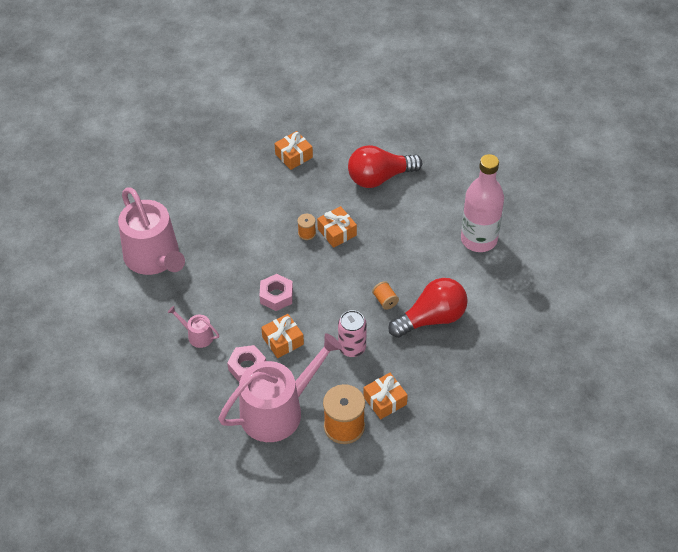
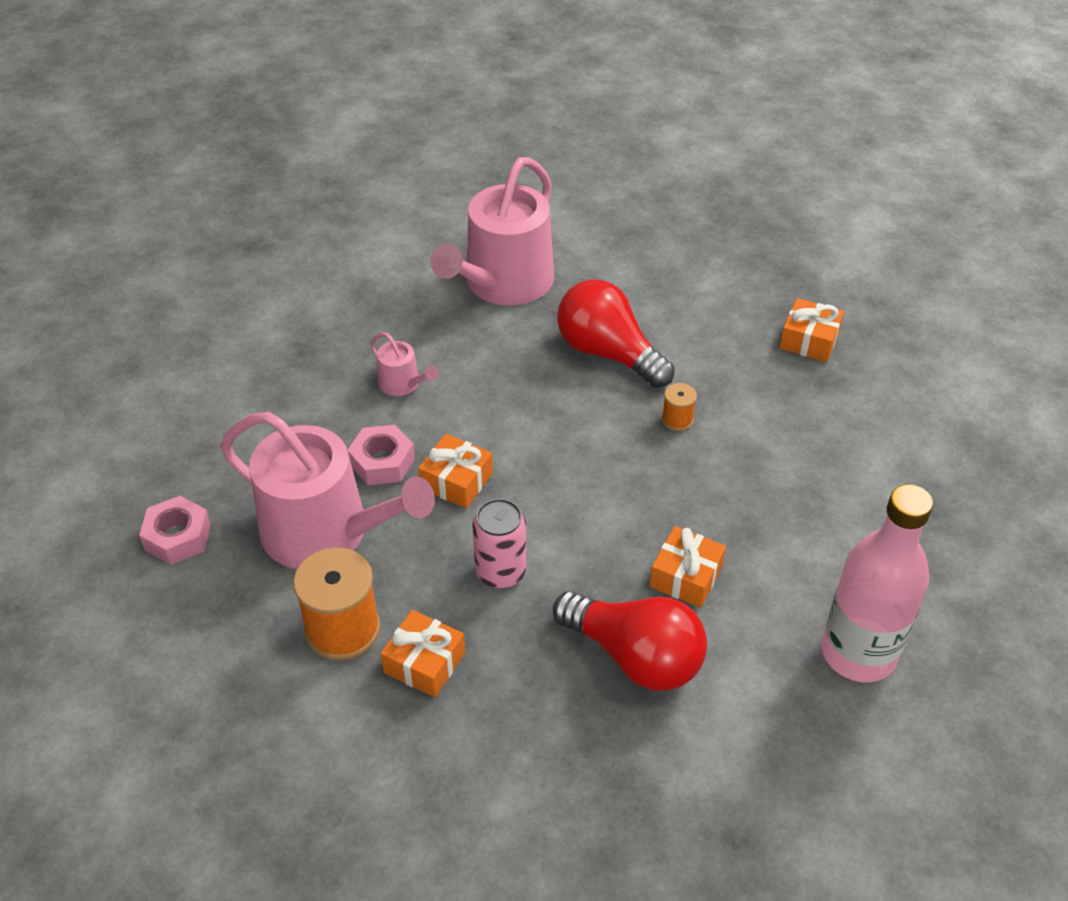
camera: 60 degrees right, 5 degrees down
(197, 335) = (403, 384): pink watering can -> pink watering can turned 135 degrees clockwise
(276, 296) = (533, 437): pink nut -> pink nut (178, 537)
(337, 232) = (709, 454): orange gift -> orange gift (686, 576)
(379, 177) = (864, 458): red light bulb -> red light bulb (608, 353)
(385, 300) = (624, 574): orange spool -> none

